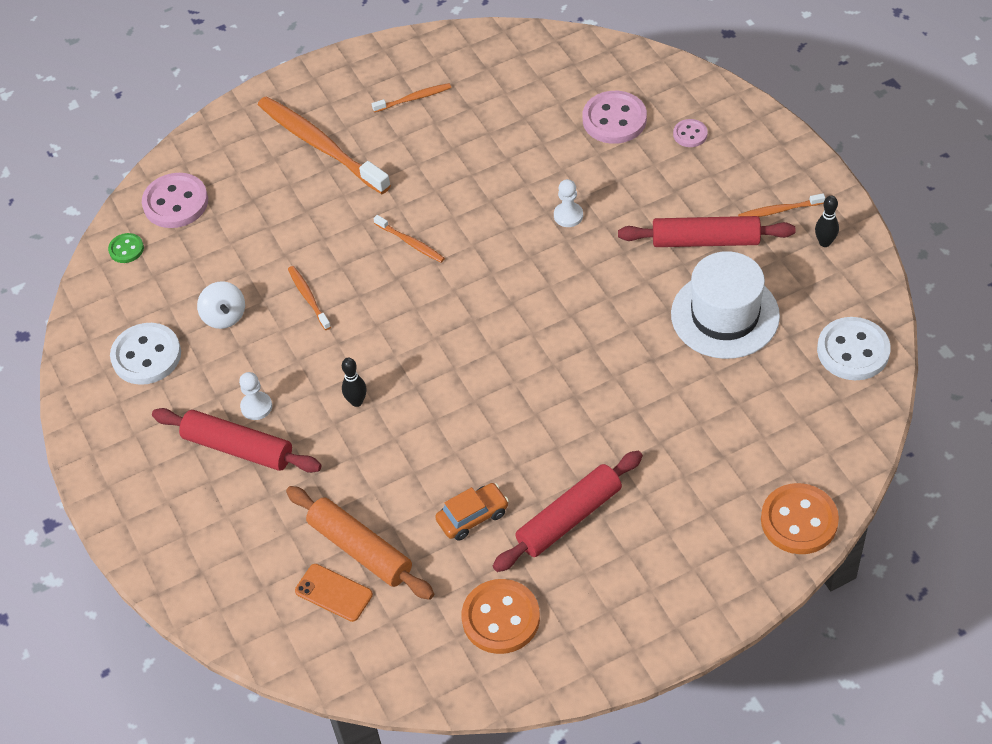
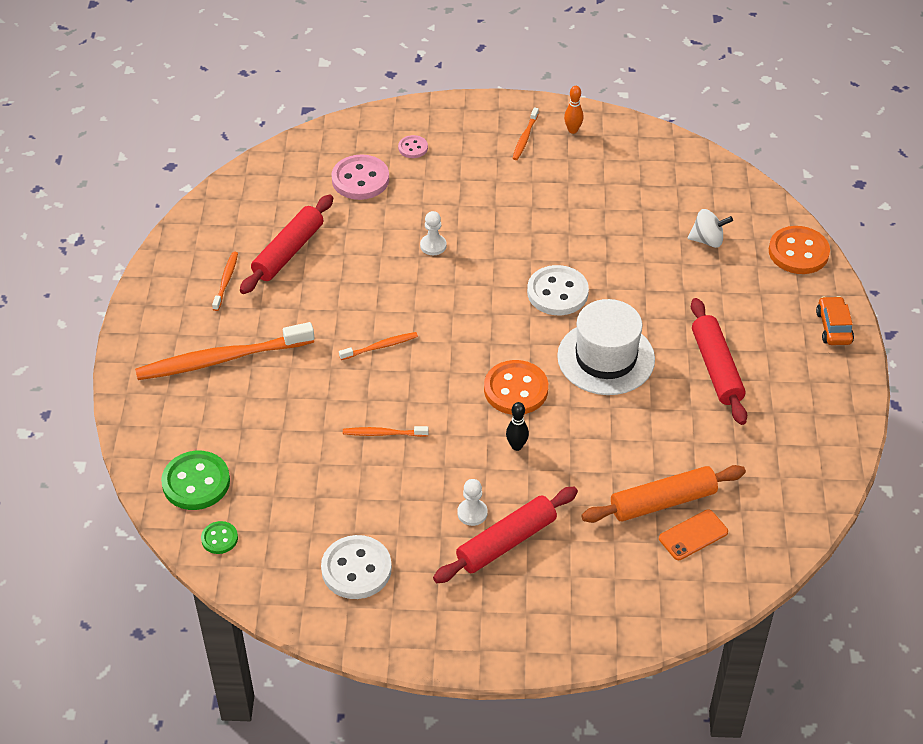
camera: 65 degrees left, 5 degrees down
(175, 203) = (196, 482): pink button -> green button
(224, 316) = (357, 497): white spinning top -> white spinning top (707, 240)
(472, 516) = (678, 422): orange car -> orange car (833, 327)
(501, 618) = (779, 444): orange button -> orange button (516, 389)
(705, 241) = (521, 186): red rolling pin -> red rolling pin (288, 252)
(725, 315) = (596, 207): white hat -> white hat (606, 358)
(825, 242) = (572, 130): black bowling pin -> orange bowling pin
(853, 351) = (677, 161): white button -> white button (557, 292)

